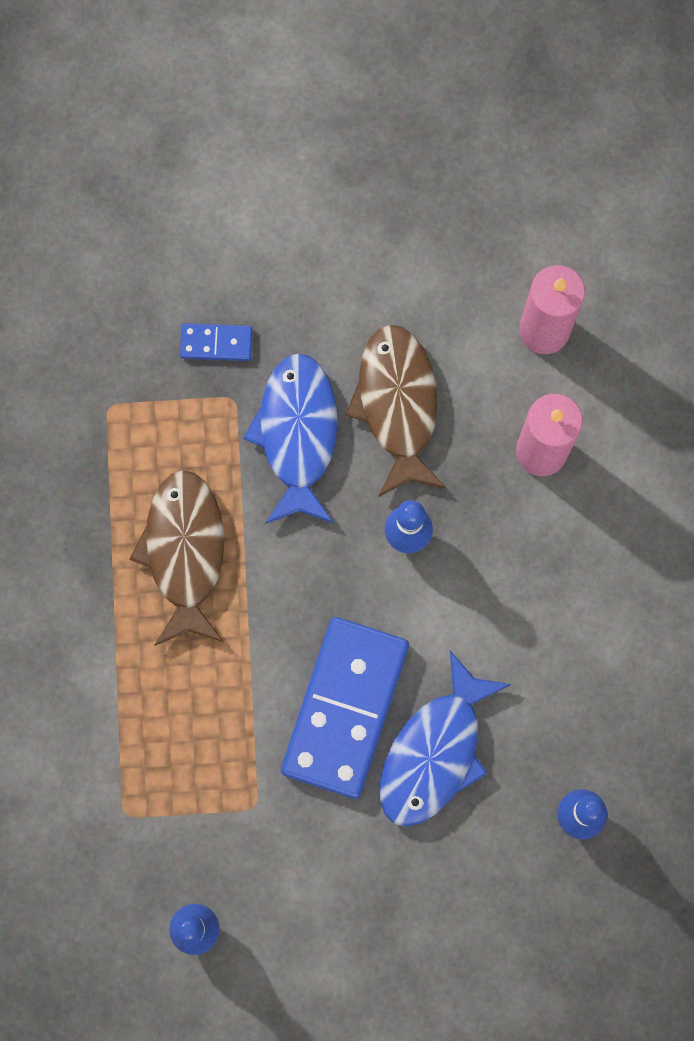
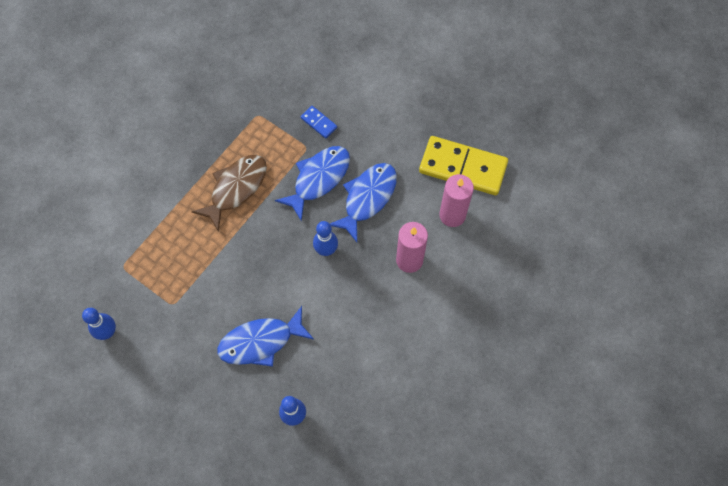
camera: 40 degrees right, 10 degrees down
(345, 708) = (241, 296): blue domino -> none
(397, 405) = (367, 198): brown fish -> blue fish
(497, 241) = (463, 167): none -> yellow domino

